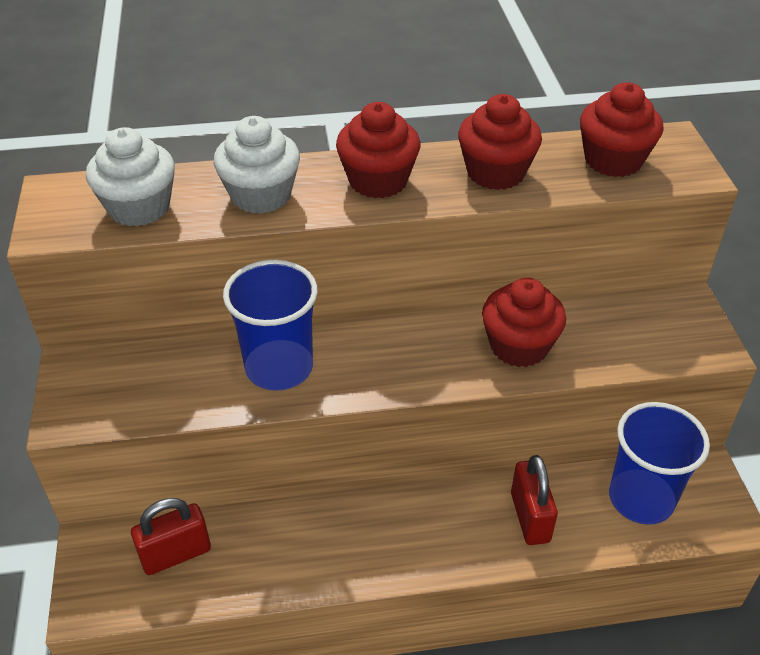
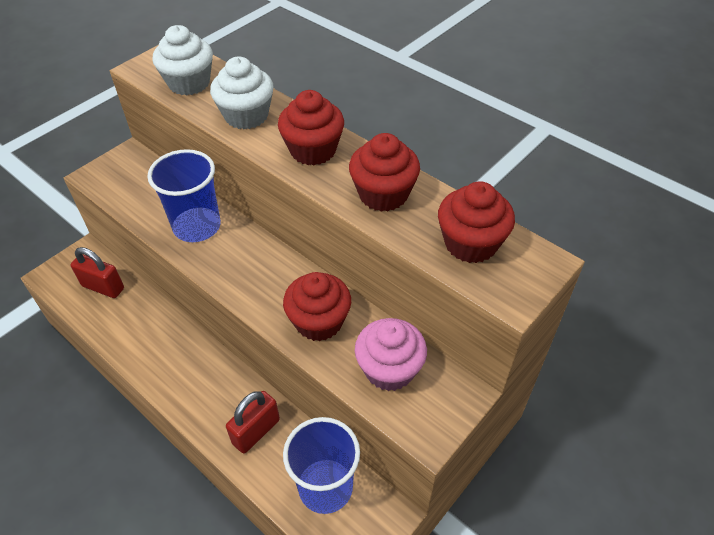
camera: 50 degrees right, 5 degrees up
(621, 331) = (389, 369): none -> pink cupcake

